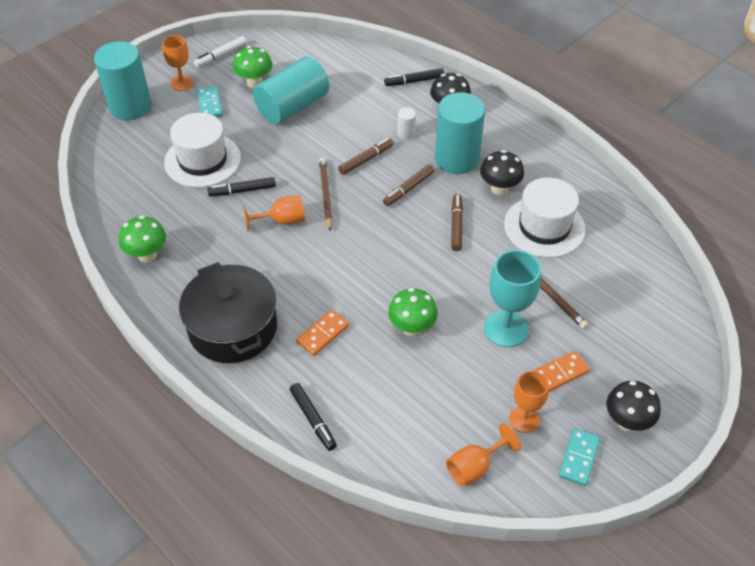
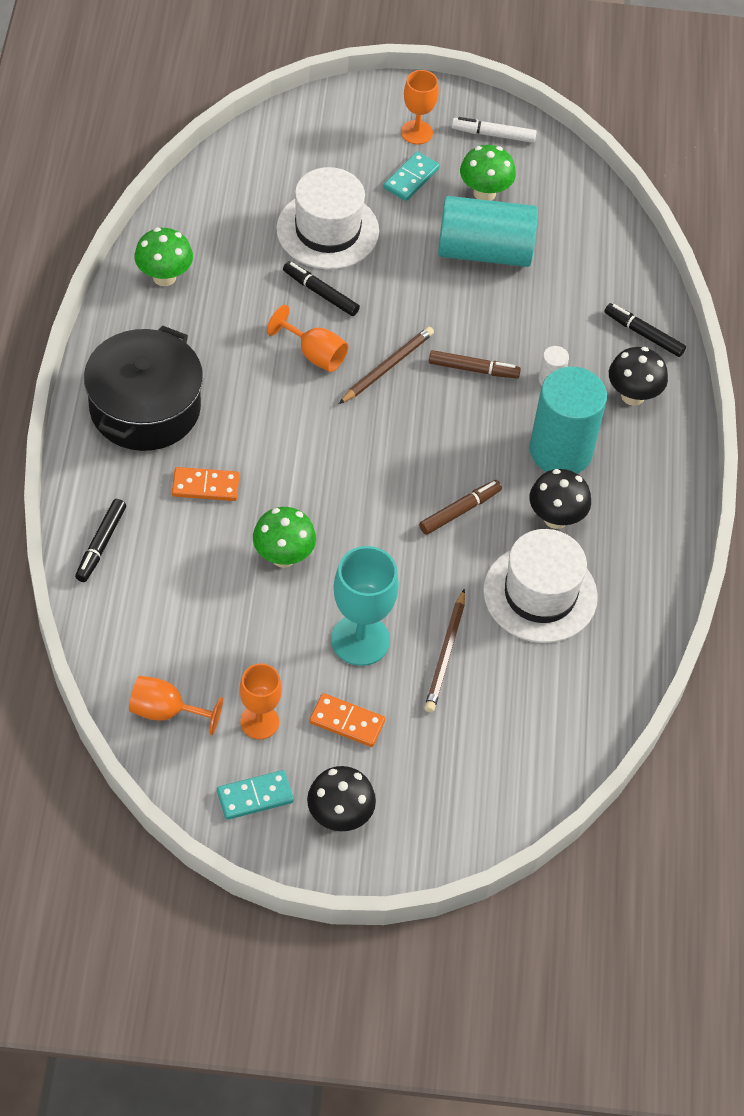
camera: 45 degrees right, 5 degrees up
(130, 106) = (337, 116): turquoise cylinder -> none
(408, 189) = (469, 434): brown marker -> none

